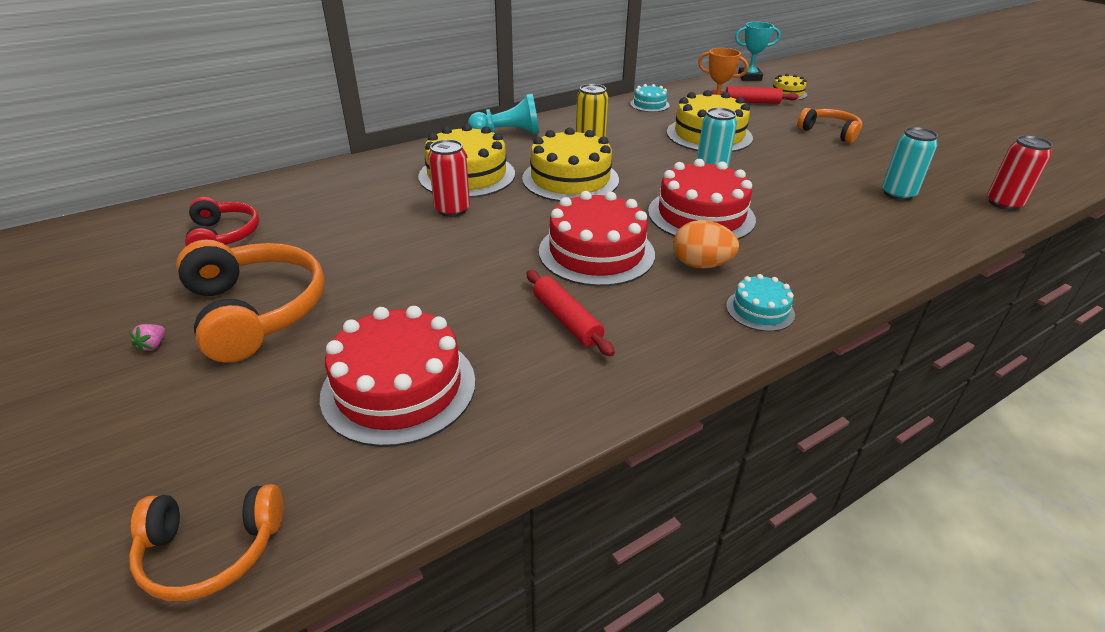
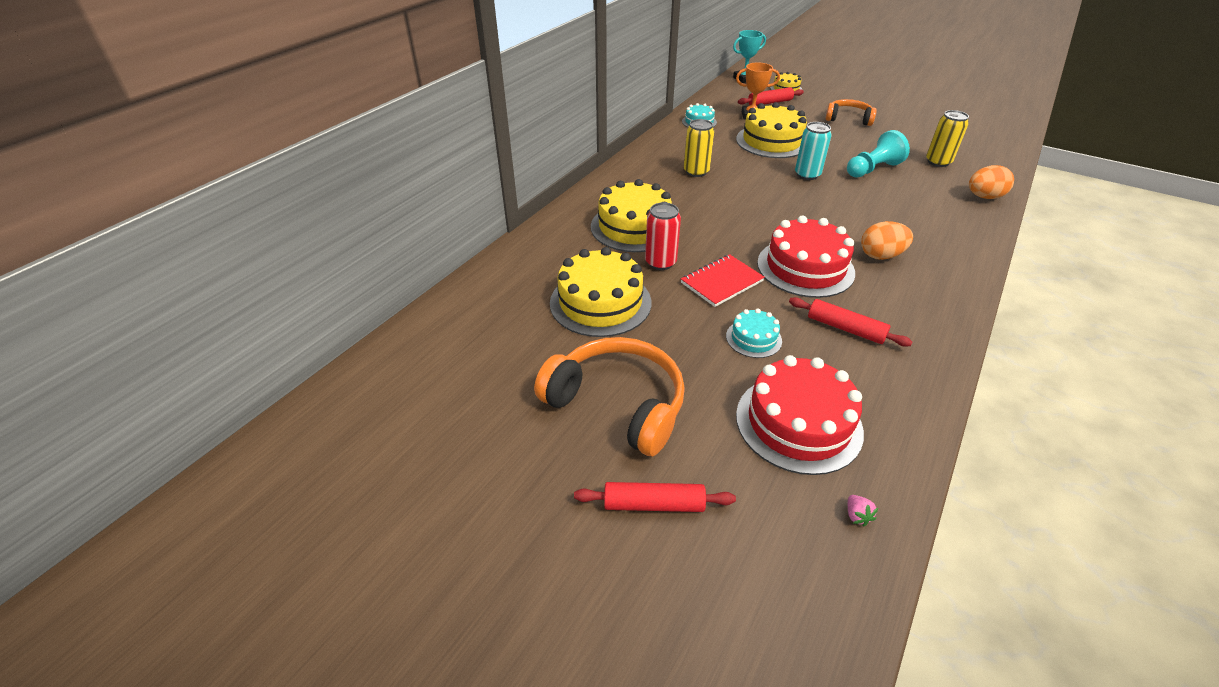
camera: 25 degrees left, 5 degrees up
(153, 345) = (572, 465): pink strawberry -> pink strawberry (857, 515)
(172, 404) = (653, 504): none -> red rolling pin
(211, 551) = (822, 591): orange headphones -> none
(224, 235) = (498, 347): red headphones -> none
(490, 241) = (722, 282): none -> red notebook
(508, 133) = (620, 177): turquoise pawn -> turquoise pawn (872, 169)
(570, 179) = (717, 208): yellow cake -> yellow cake (600, 302)
(701, 215) = (839, 214): red cake -> none
(760, 310) = (949, 279): turquoise cake -> turquoise cake (753, 338)
(898, 194) = (938, 162): turquoise can -> yellow can
(918, 241) = (984, 197): none -> orange egg
(1003, 203) = (1001, 153): red can -> none

